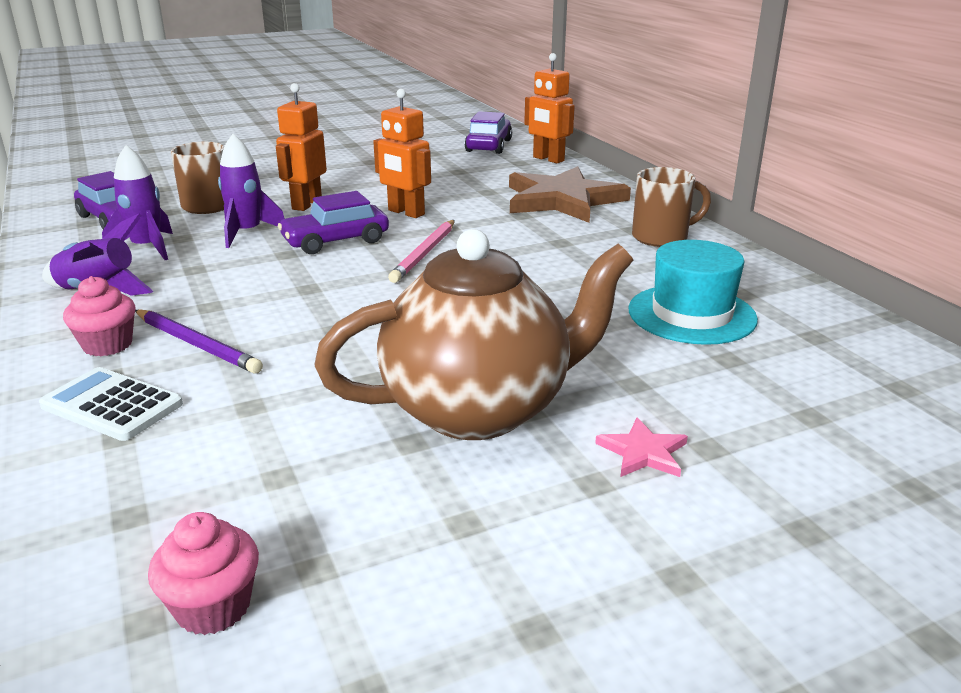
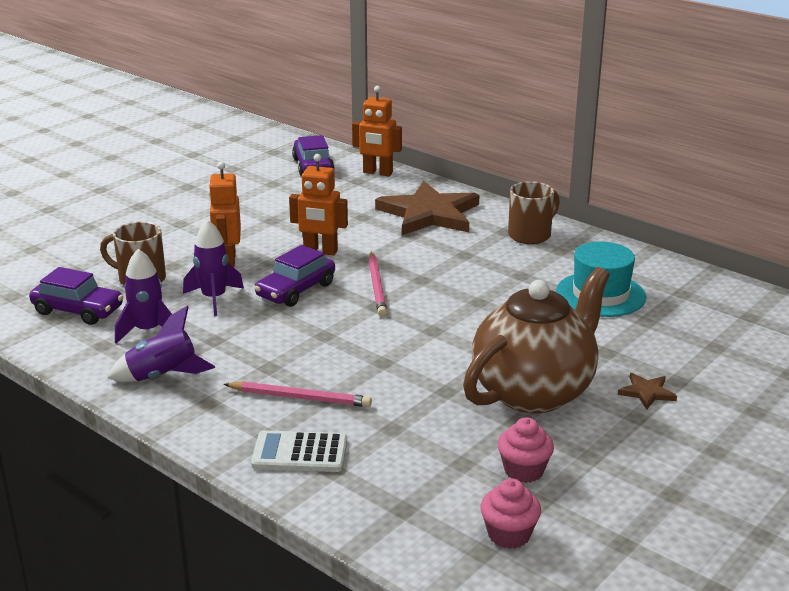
camera: 25 degrees left, 0 degrees up
(107, 345) = (235, 415): pink cupcake -> pink cupcake (523, 470)
(196, 344) = (299, 398): purple pencil -> pink pencil
(643, 452) = (647, 392): pink star -> brown star

